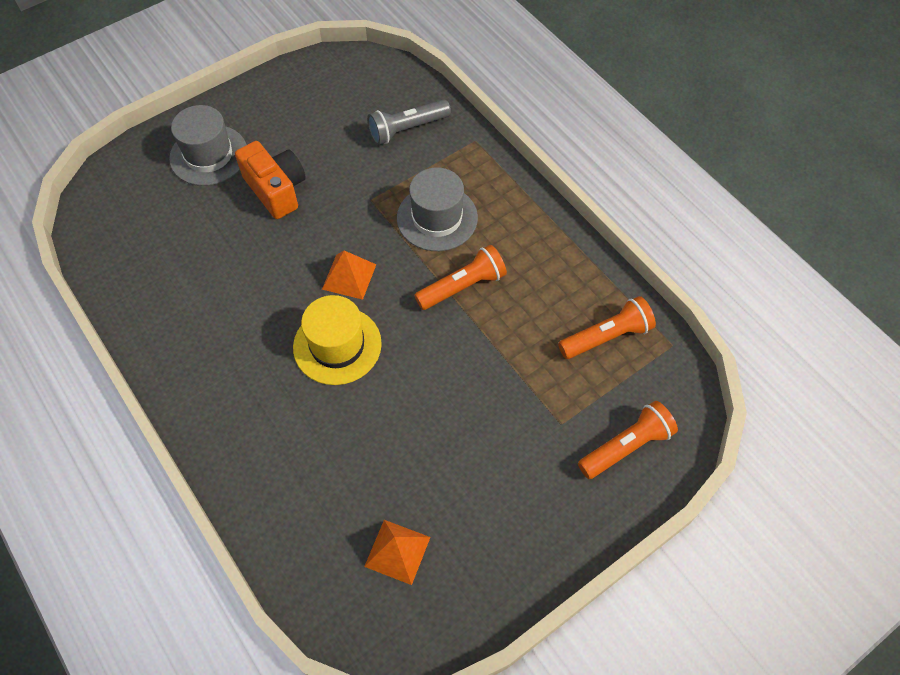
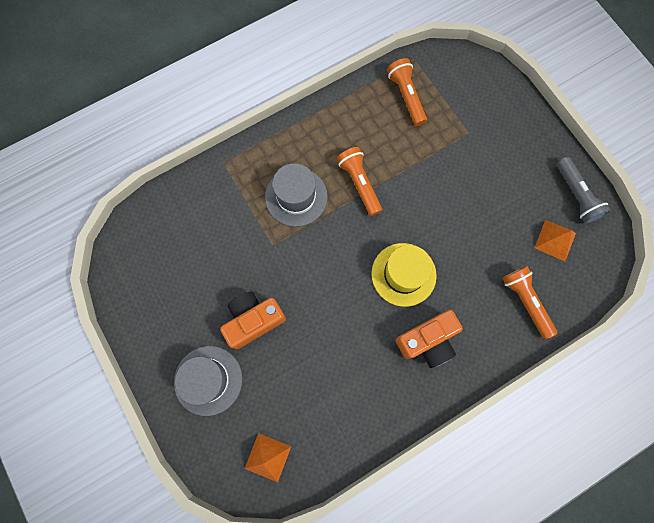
camera: 85 degrees left, 15 degrees up
(246, 378) = (427, 341): none -> orange camera
(349, 276) = (344, 264): orange pyramid -> orange pyramid (267, 457)
(407, 129) = (203, 213): grey flashlight -> grey flashlight (576, 195)
(626, 446) = (485, 98): orange flashlight -> orange flashlight (525, 301)

